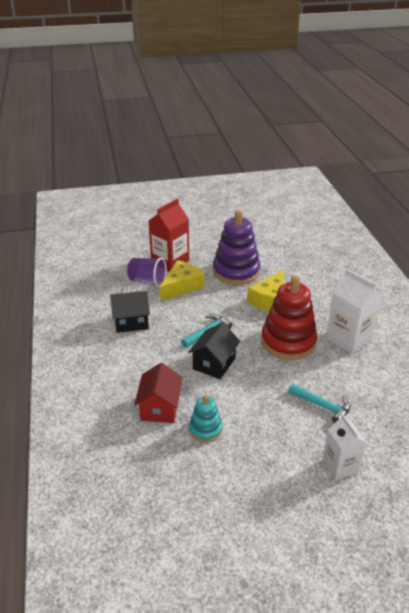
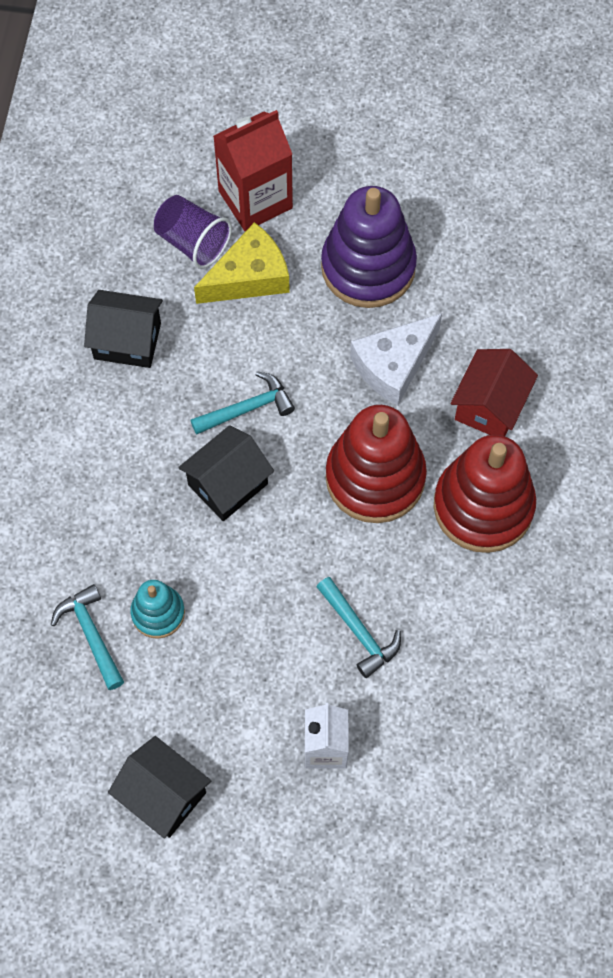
camera: 20 degrees right, 30 degrees up
(160, 408) = (106, 547): red house -> red house (490, 406)
(171, 451) = (91, 634): none -> turquoise hammer
(258, 523) = (163, 795): none -> black house
(269, 300) = (393, 365): yellow cheese -> white cheese
(348, 339) = (483, 506): white carton -> red stacking toy

